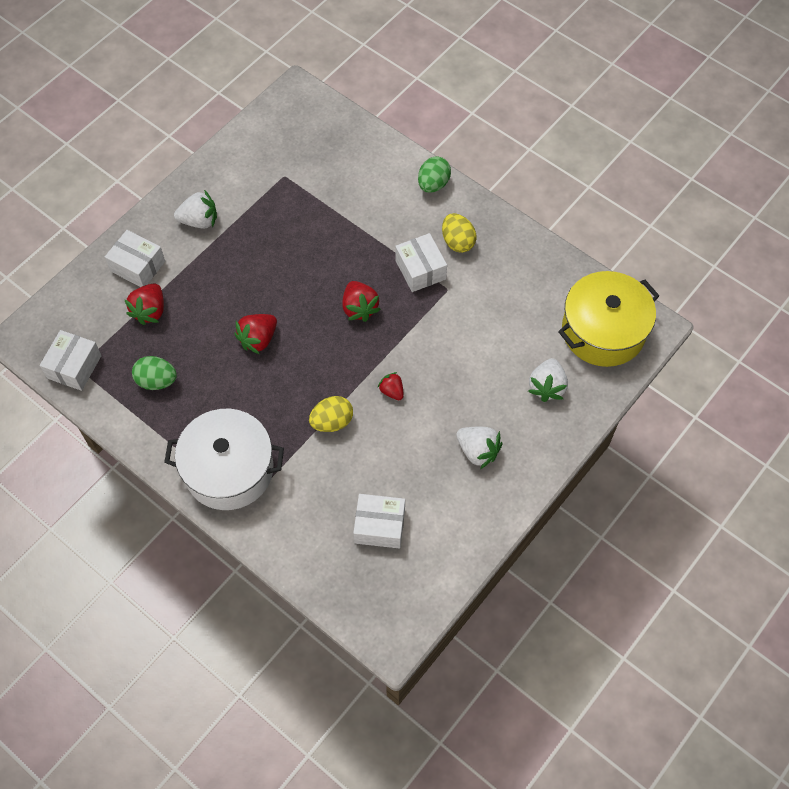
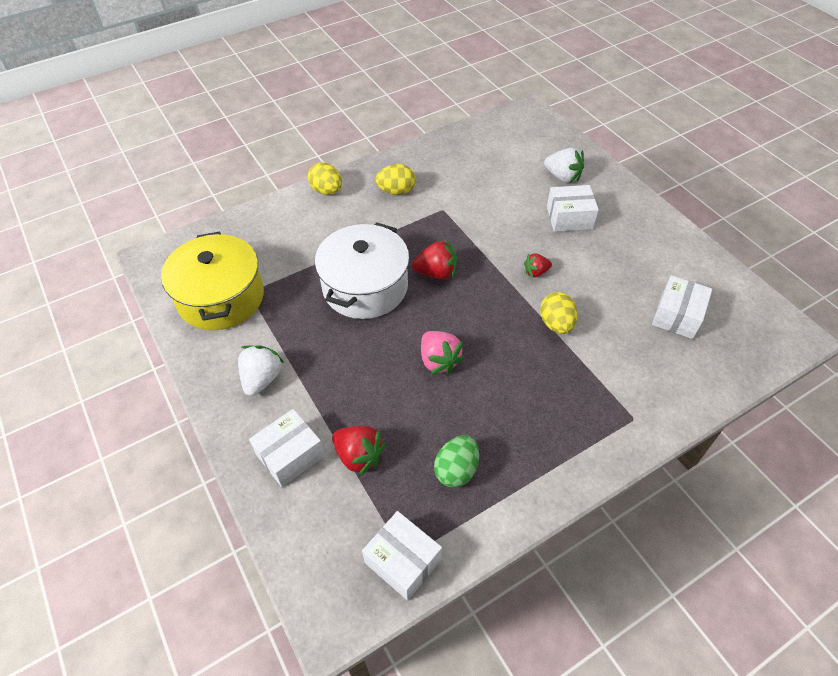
camera: 70 degrees left, 10 degrees down
(229, 470) = (590, 424): white pot -> white pot (365, 287)
(258, 339) = (439, 361): red strawberry -> pink strawberry
(420, 270) = (414, 221): white box -> white box (569, 218)
(433, 184) = (327, 191): green egg -> yellow egg
(477, 451) = (613, 232): white strawberry -> none
(603, 331) = (521, 134): yellow pot -> yellow pot (221, 297)

